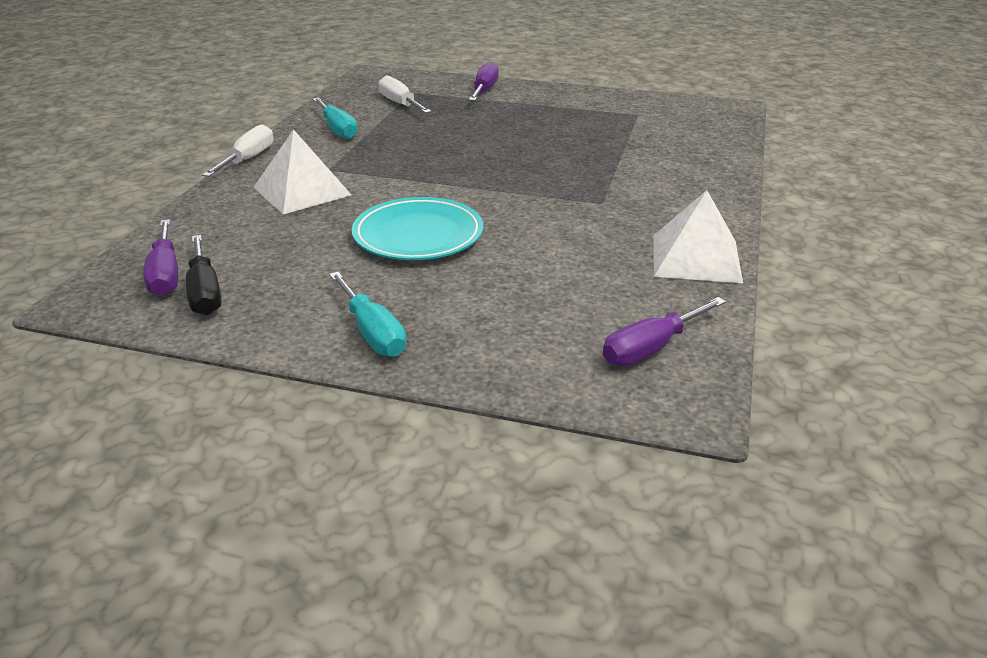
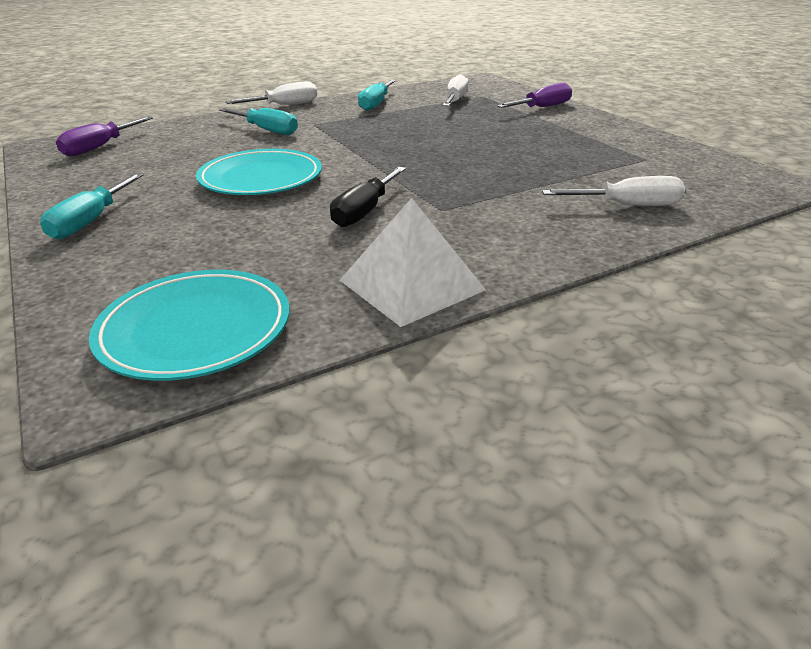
camera: 45 degrees right, 0 degrees up
(205, 292) = (89, 163): black screwdriver -> black screwdriver (364, 211)
(302, 191) = (267, 130): white pyramid -> turquoise screwdriver
(651, 348) = (195, 330): purple screwdriver -> turquoise plate
(693, 154) = (627, 206): none -> white screwdriver

